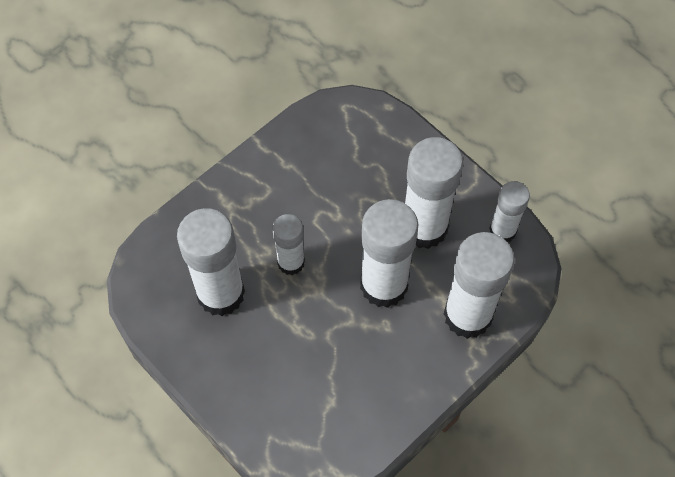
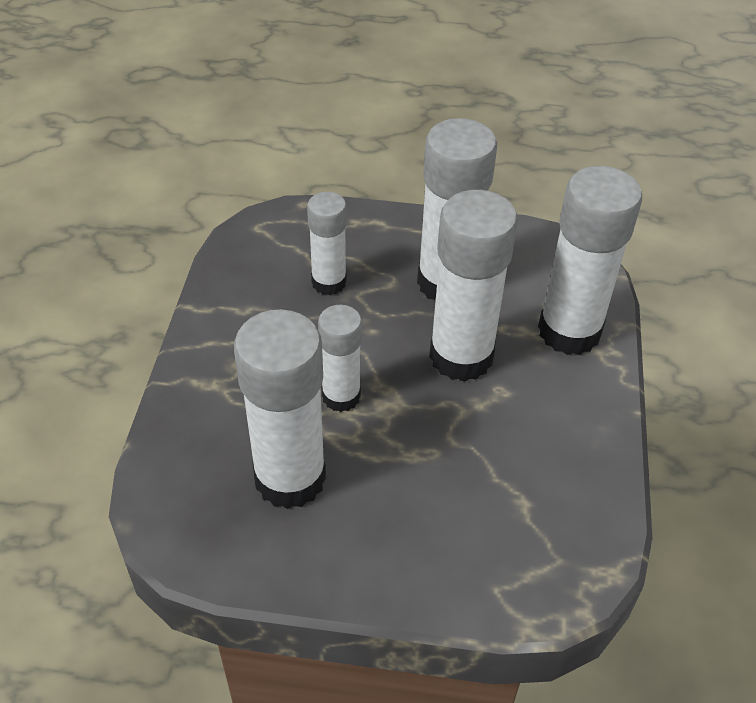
camera: 40 degrees left, 15 degrees down
(502, 231) = (522, 243): white glue stick -> white glue stick (329, 282)

